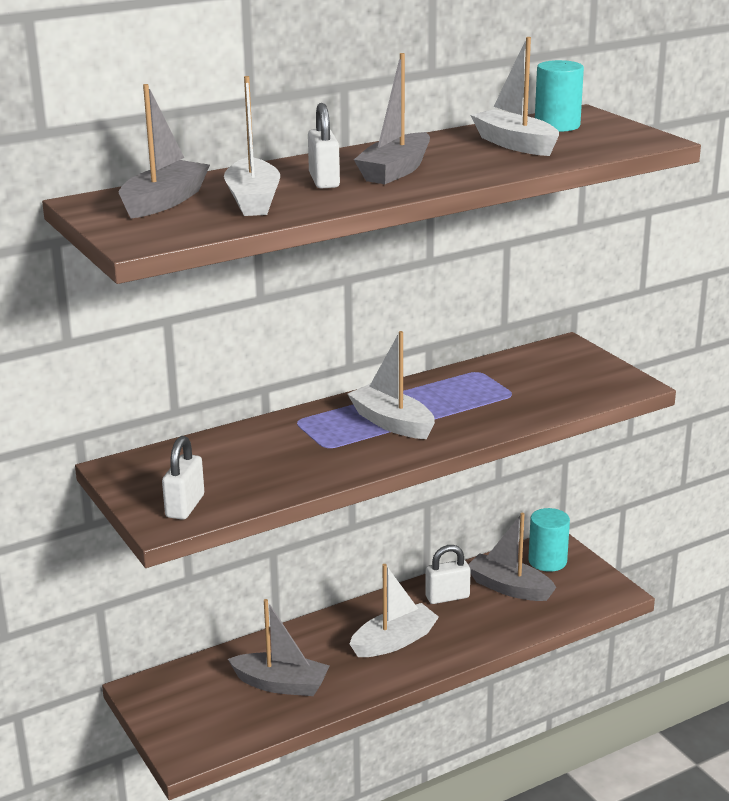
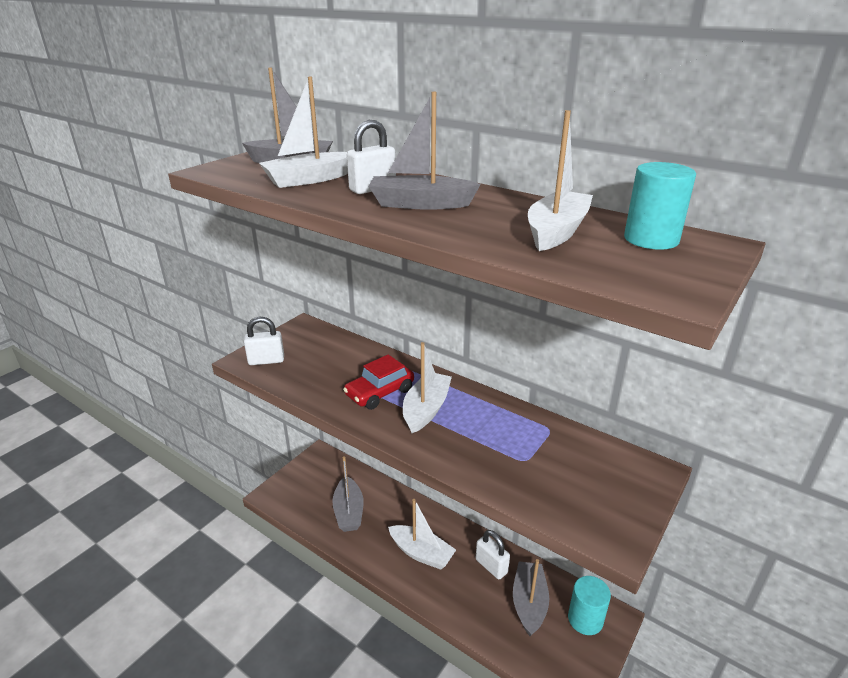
camera: 65 degrees right, 5 degrees up
(336, 443) = (379, 392): none -> red car

